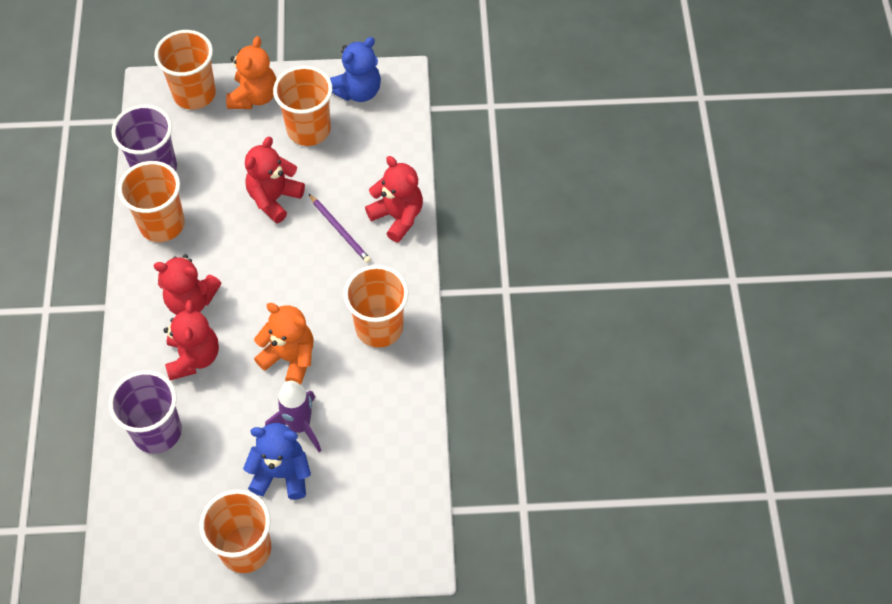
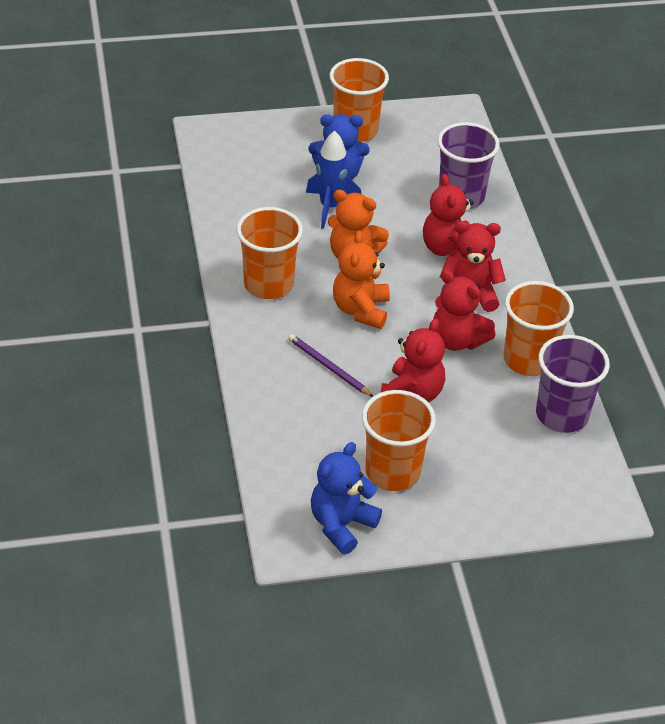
camera: 170 degrees right, 15 degrees down
(194, 94) = (550, 504): orange cup -> none
(254, 96) = (473, 507): orange teddy bear -> orange teddy bear (361, 310)
(299, 426) = (330, 207): purple rocket -> blue rocket
(397, 217) = (265, 384): red teddy bear -> red teddy bear (457, 340)

